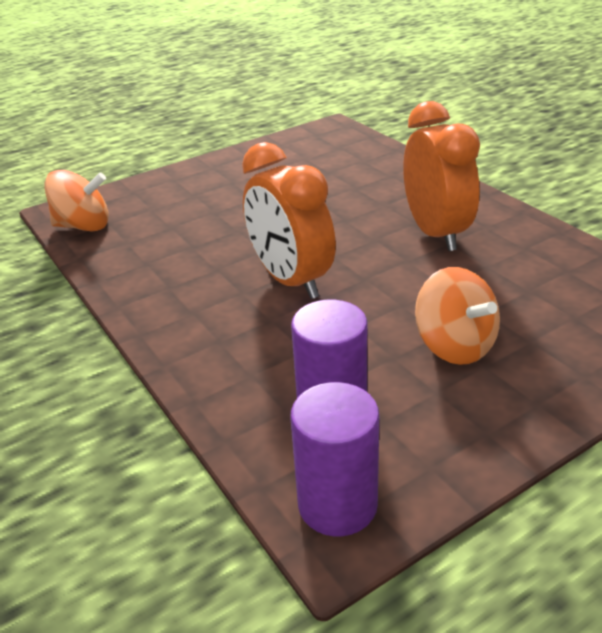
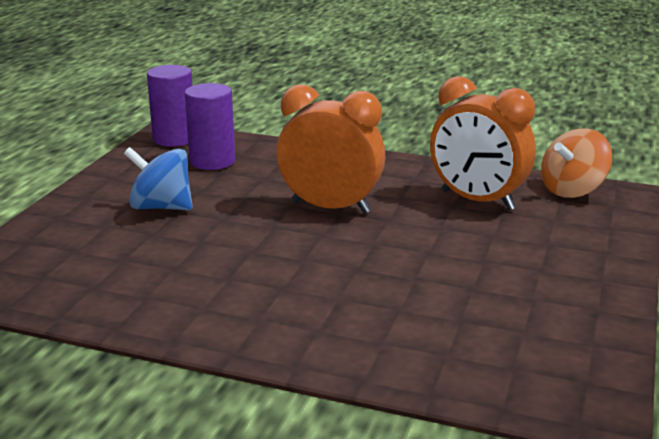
camera: 140 degrees right, 10 degrees down
(436, 233) = (249, 283): orange clock -> orange clock (477, 200)
(454, 345) = (161, 207): orange spinning top -> blue spinning top

